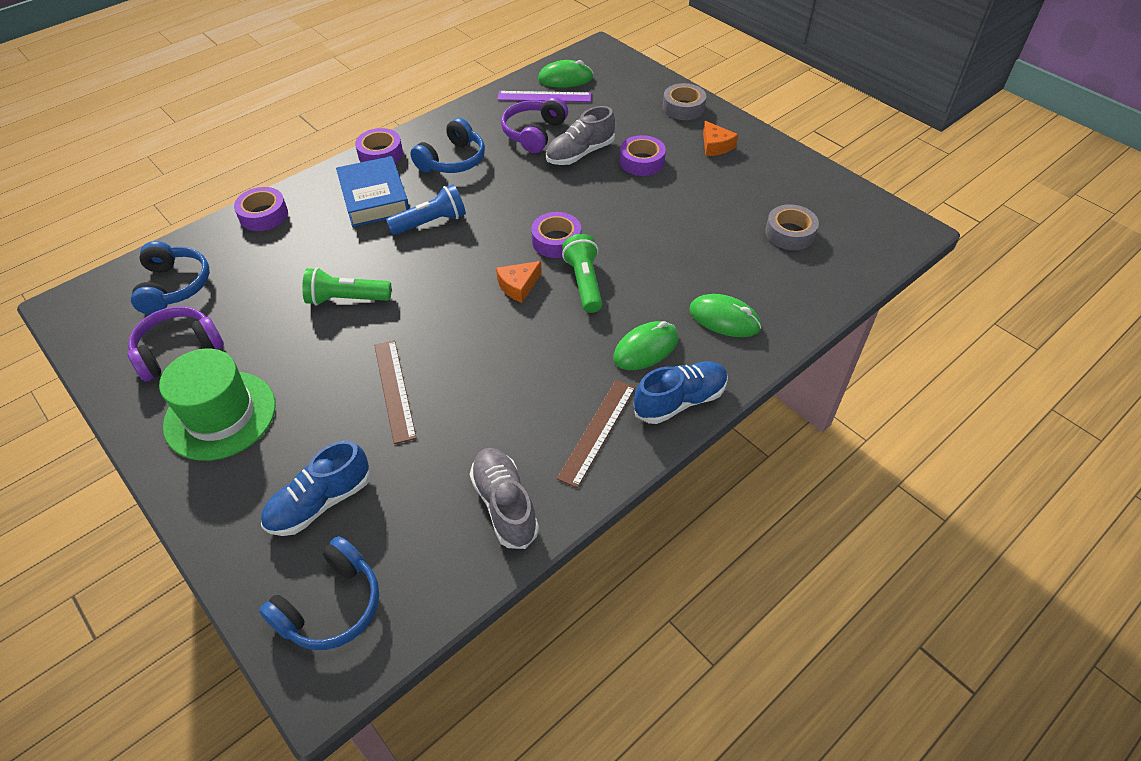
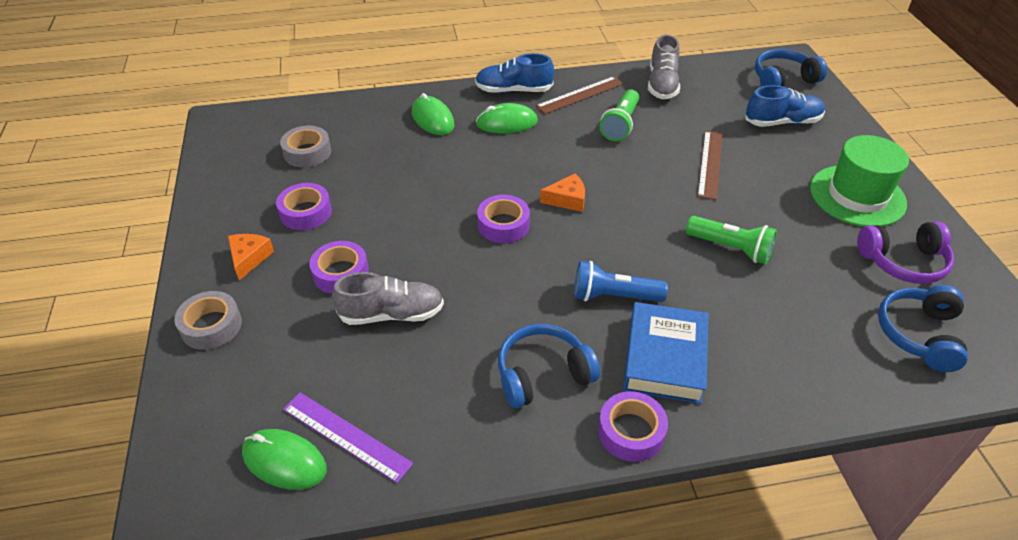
camera: 150 degrees left, 5 degrees down
(263, 215) = (811, 393): purple tape -> purple tape (306, 212)
(534, 133) = (415, 371): purple headphones -> none
(584, 283) = (510, 181): green flashlight -> green flashlight (620, 124)

